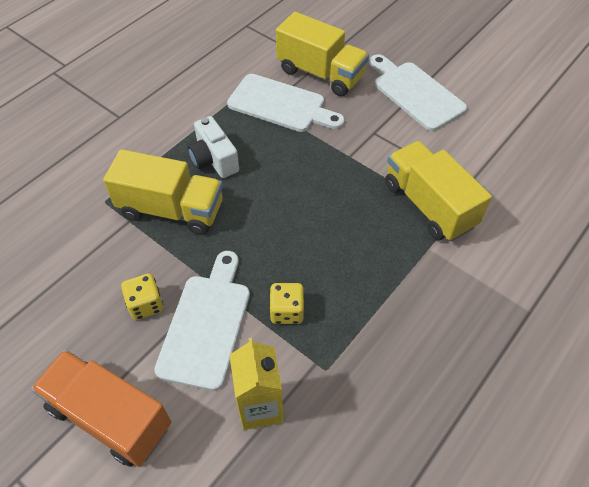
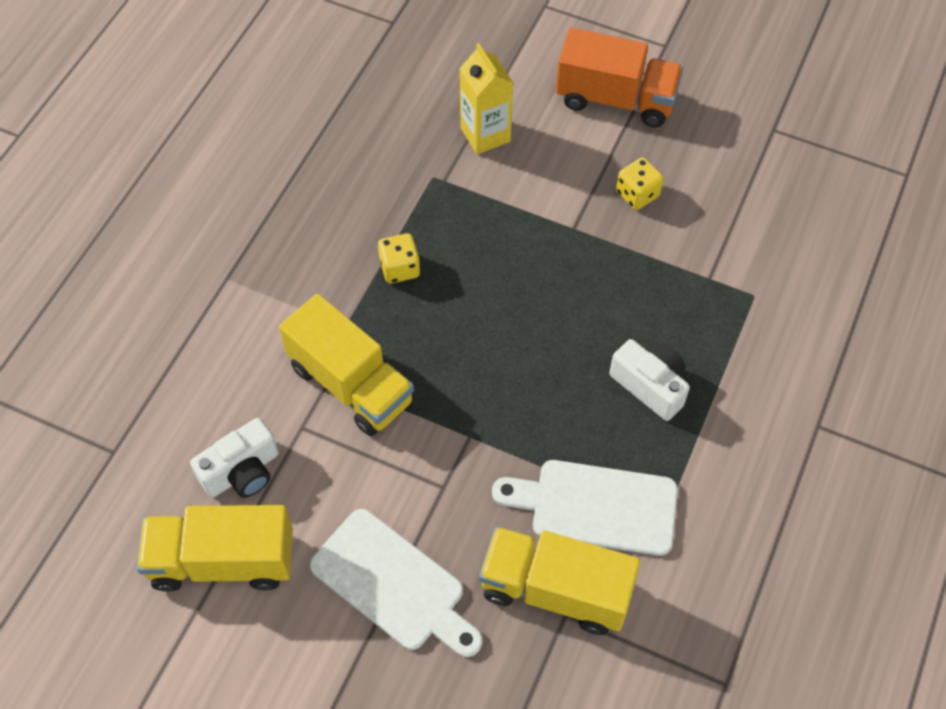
camera: 165 degrees right, 5 degrees up
(171, 210) = (667, 303): yellow truck -> yellow truck (223, 560)
(207, 324) = (565, 190): white cutting board -> none
(287, 311) = (488, 220): yellow dice -> yellow dice (400, 268)
(511, 167) = (242, 472): none -> white camera

